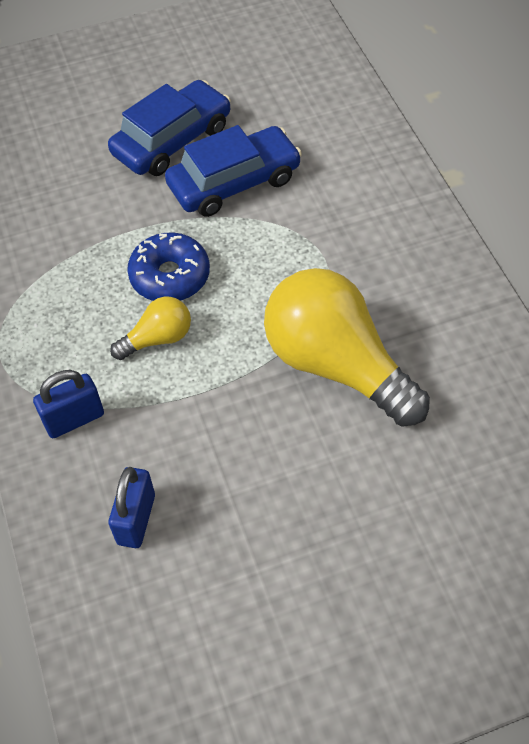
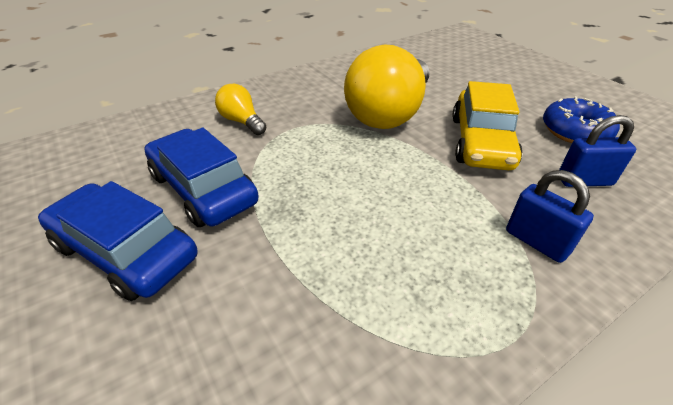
camera: 105 degrees left, 15 degrees down
(158, 338) = (414, 204): yellow light bulb -> yellow light bulb (242, 121)
(170, 276) = (337, 210): blue donut -> blue donut (575, 131)
(242, 445) = (481, 142): none -> yellow car

